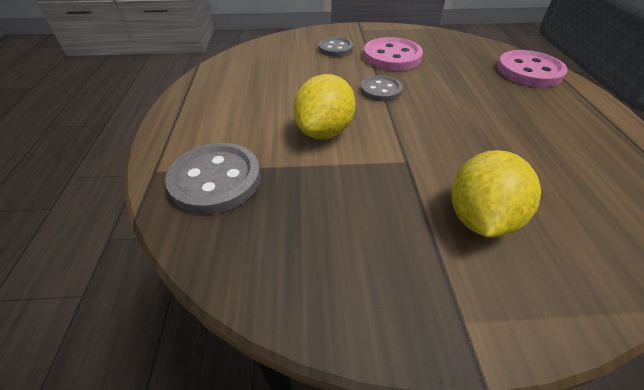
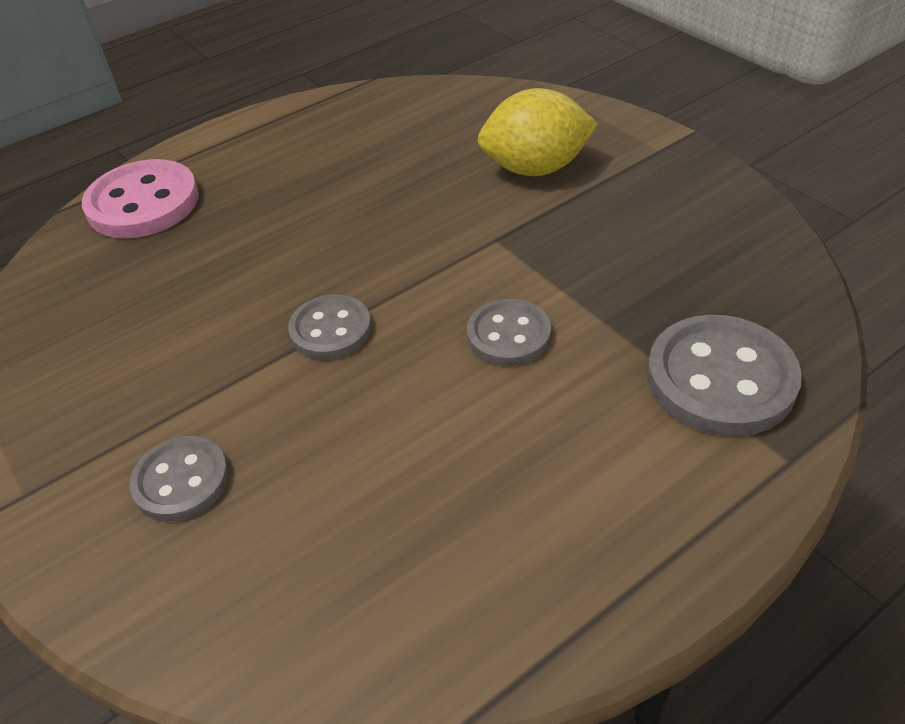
camera: 120 degrees left, 0 degrees up
(324, 131) = (508, 335): yellow lemon -> grey button
(392, 57) = (175, 370): pink button -> none

